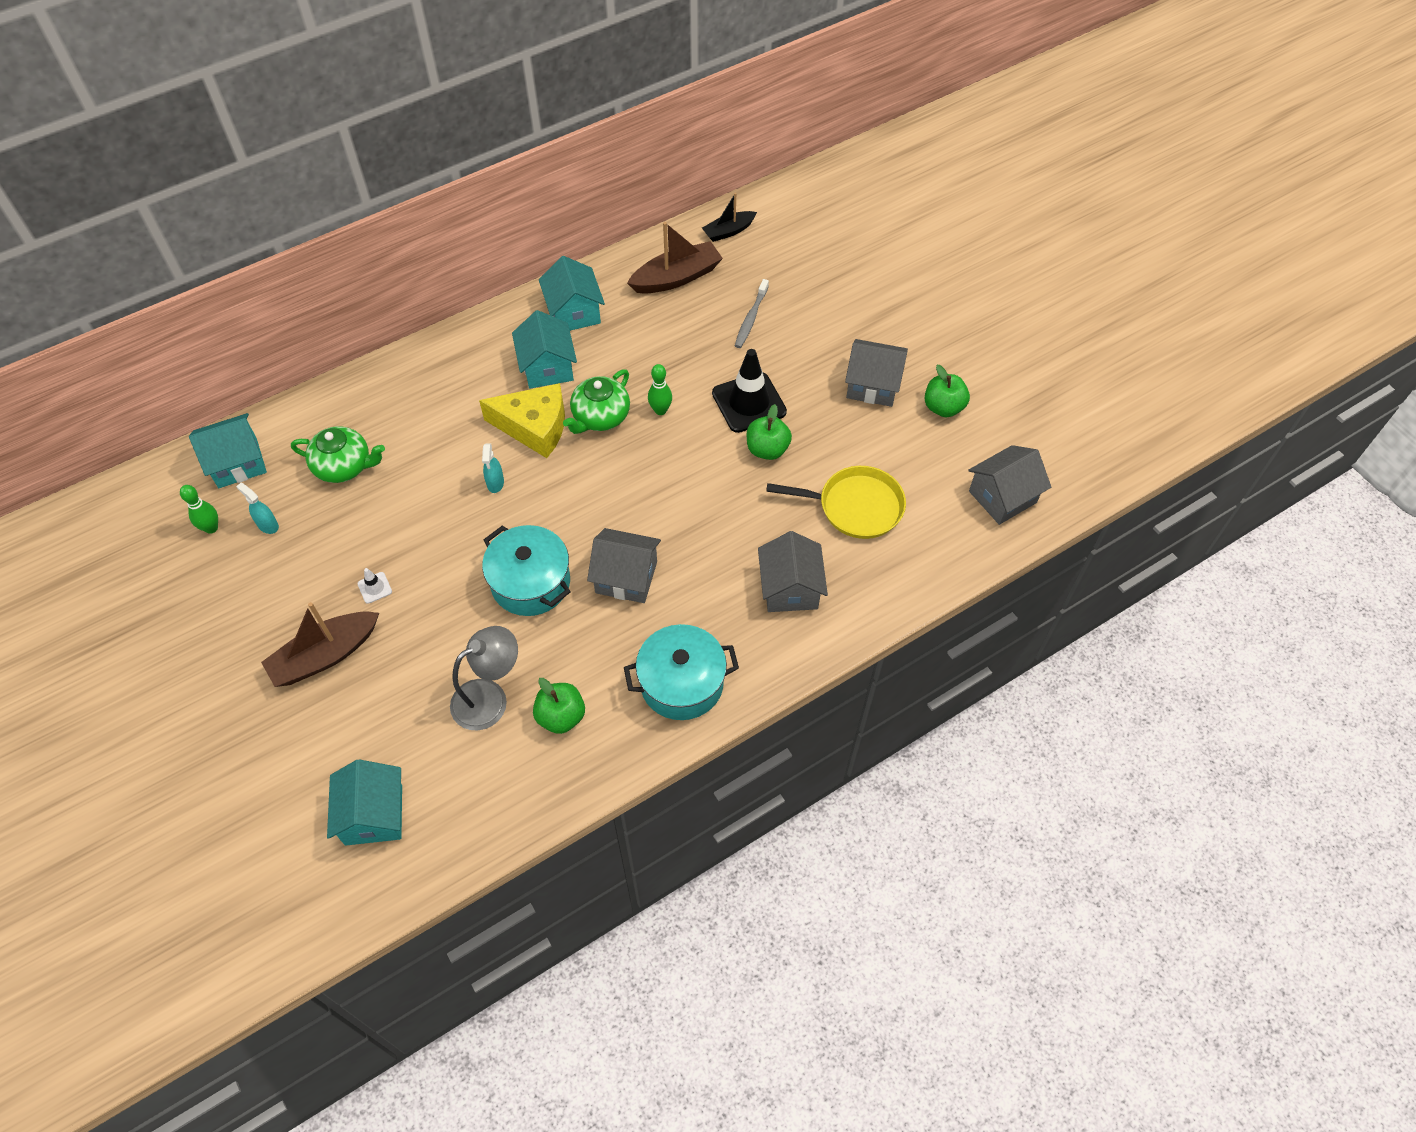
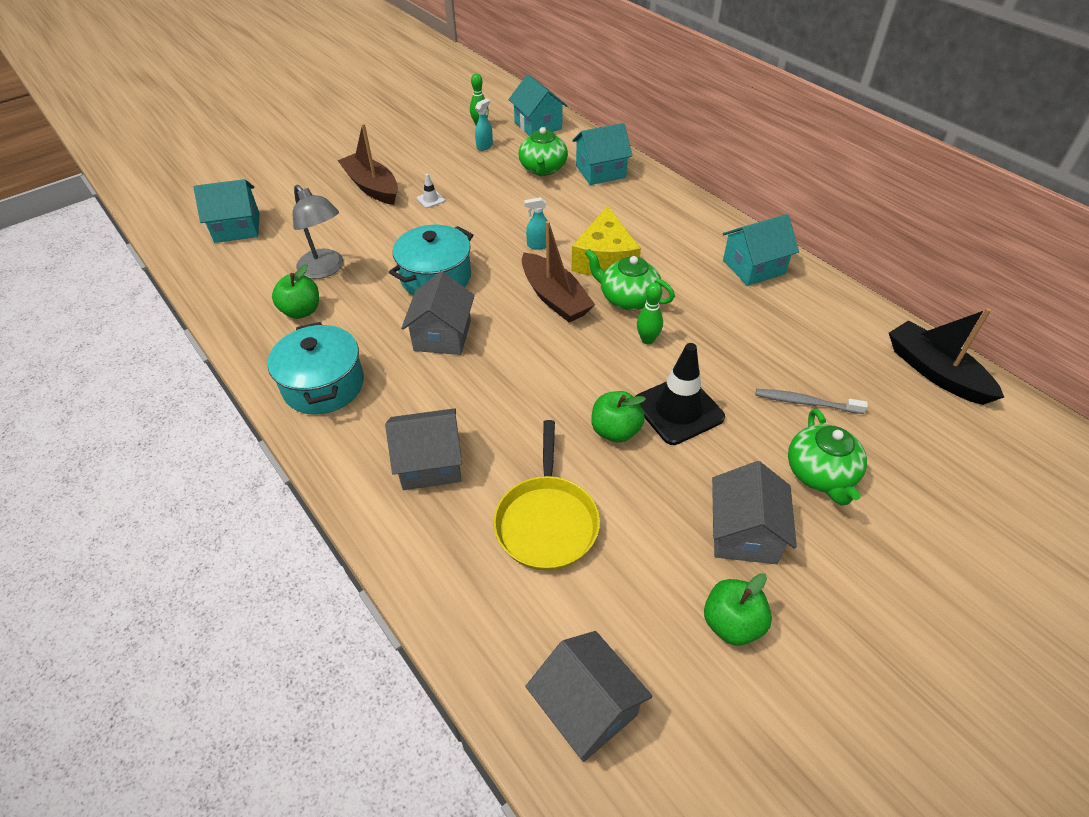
camera: 85 degrees right, 10 degrees down
(547, 367) = (678, 258): turquoise house -> turquoise house (600, 171)
(677, 277) = (837, 335): brown boat -> brown boat (555, 298)
(728, 231) = (935, 372): black boat -> black boat, size x1.63
(823, 328) = (820, 474): none -> green teapot

